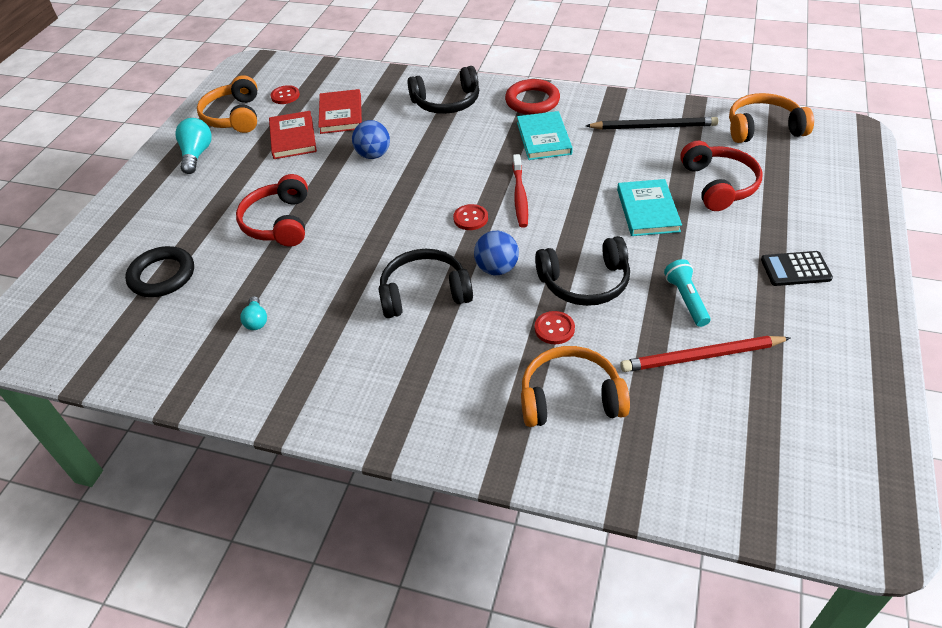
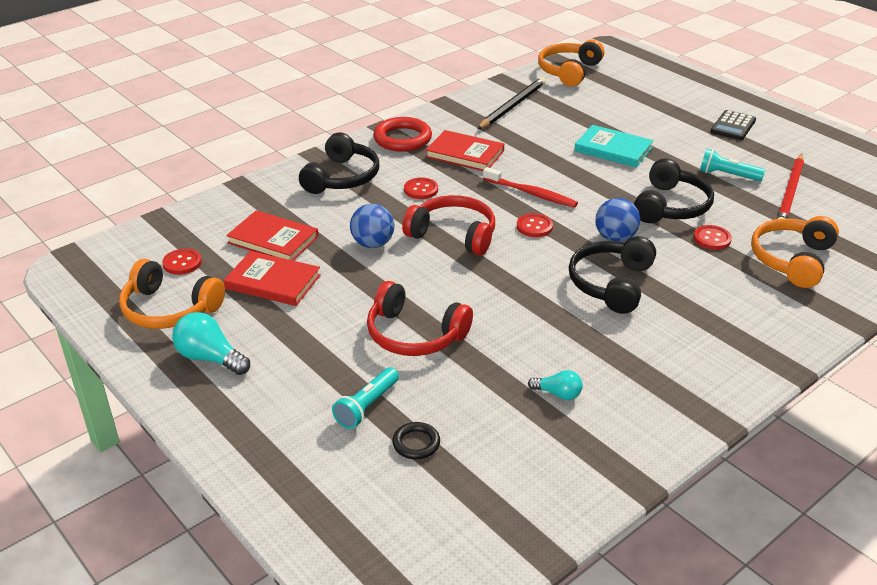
camera: 60 degrees left, 10 degrees down
(162, 275) = (416, 443): black ring -> black ring, size x0.55
(187, 237) = (367, 406): none -> turquoise flashlight
(467, 142) = (421, 190): none -> red button
(543, 138) = (465, 154): turquoise book -> red book
(719, 185) = (614, 113): red headphones -> red headphones (453, 235)

